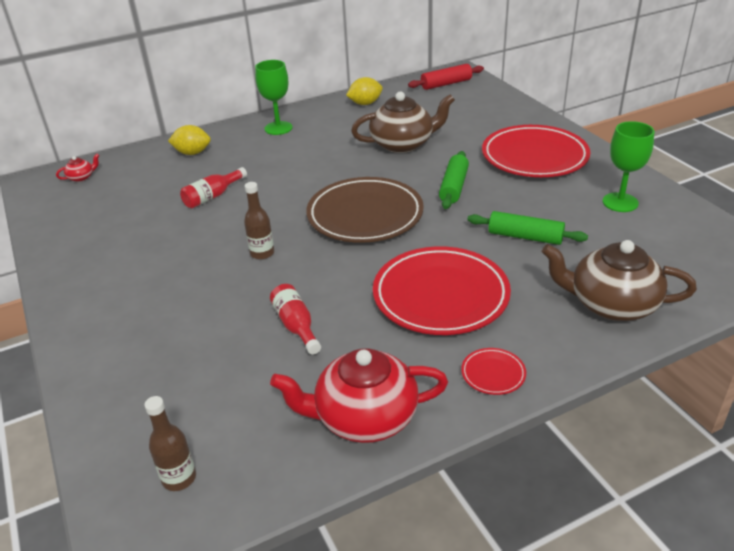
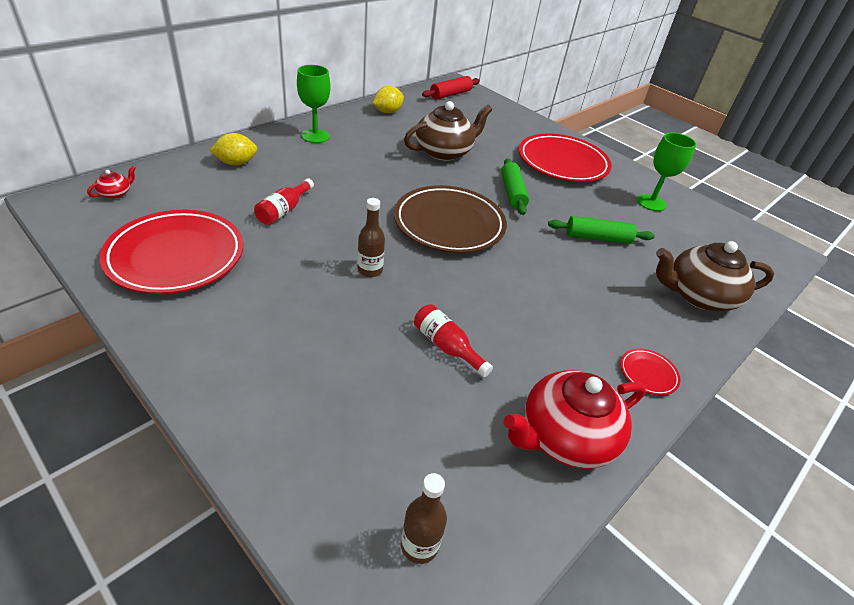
camera: 25 degrees left, 5 degrees up
(440, 296) = (561, 301): red plate -> red plate (176, 256)

